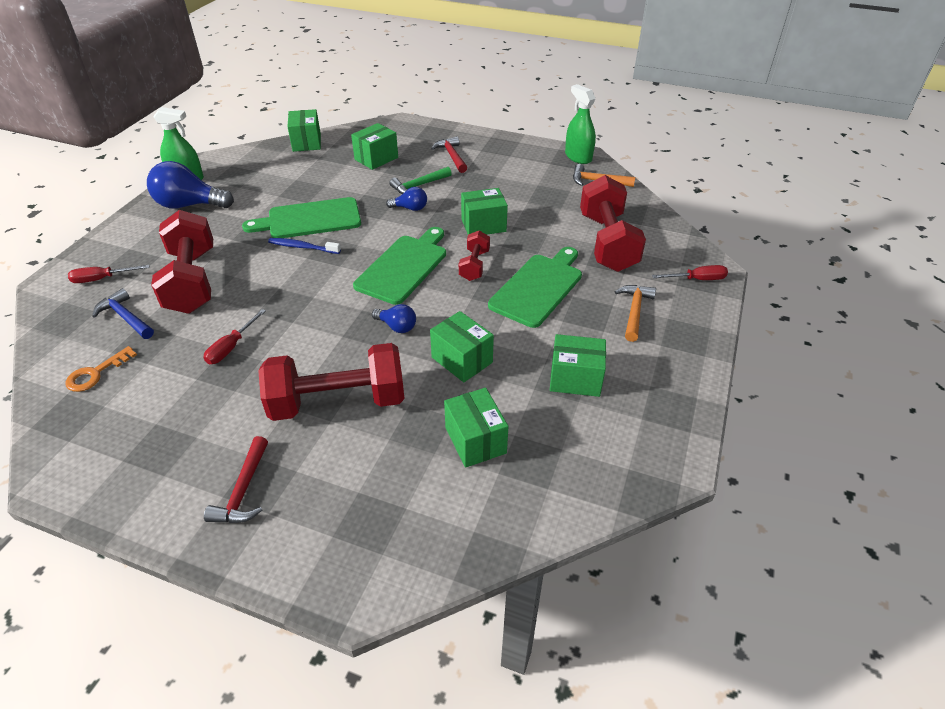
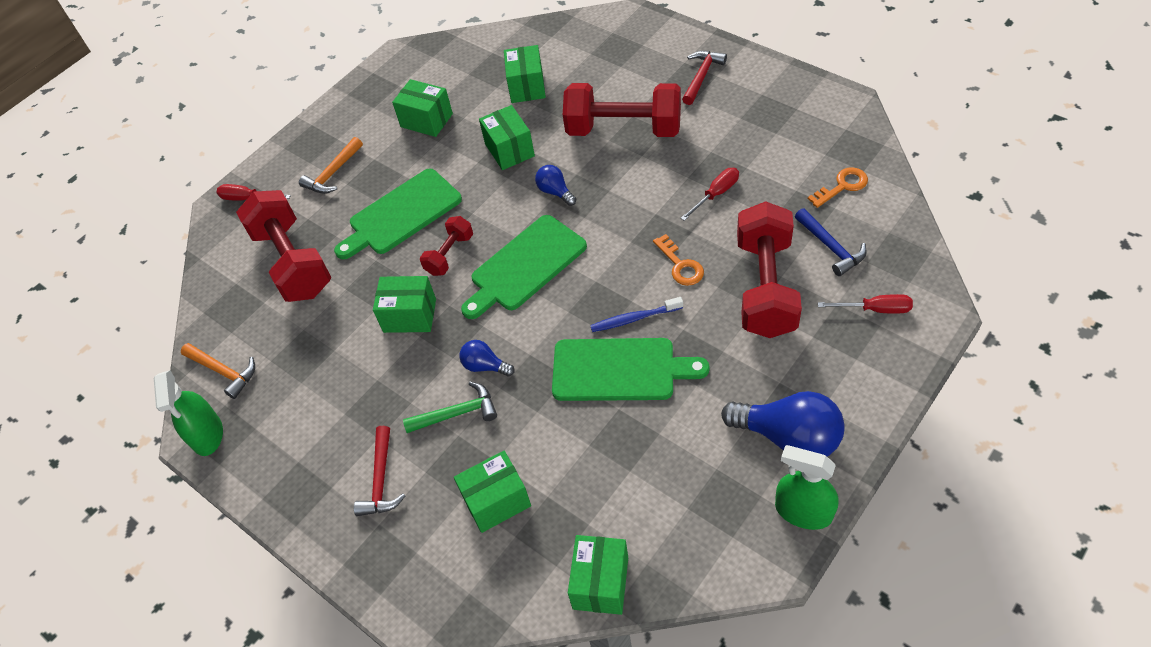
camera: 155 degrees left, 10 degrees up
(266, 286) = (680, 265): none -> orange key
(302, 247) = (634, 319): blue toothbrush -> blue toothbrush turned 135 degrees clockwise
(607, 242) = (292, 262): red dumbbell -> red dumbbell turned 45 degrees counterclockwise

